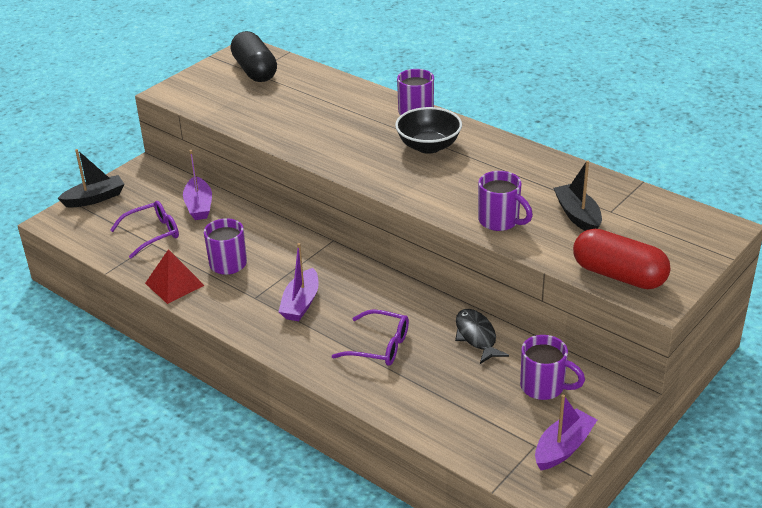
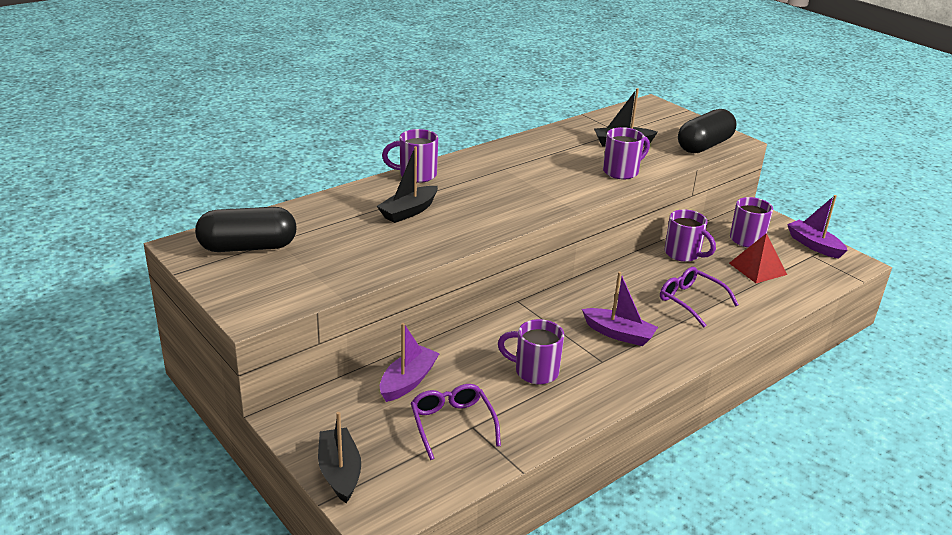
camera: 80 degrees left, 5 degrees down
(174, 284) = (563, 415): red pyramid -> red pyramid (757, 268)
(199, 206) = (408, 381): purple boat -> purple boat turned 60 degrees counterclockwise
(343, 120) = (408, 211): none -> black boat
(379, 346) = (691, 301): purple glasses -> purple glasses turned 75 degrees counterclockwise
(428, 146) = (485, 179): black bowl -> none
(476, 336) = (683, 254): black fish -> purple mug
(619, 275) = (704, 146): red capsule -> black capsule

